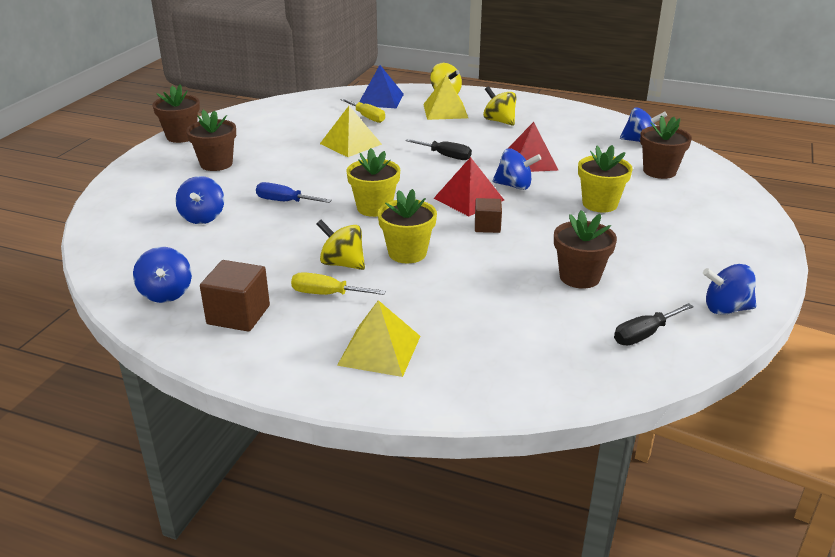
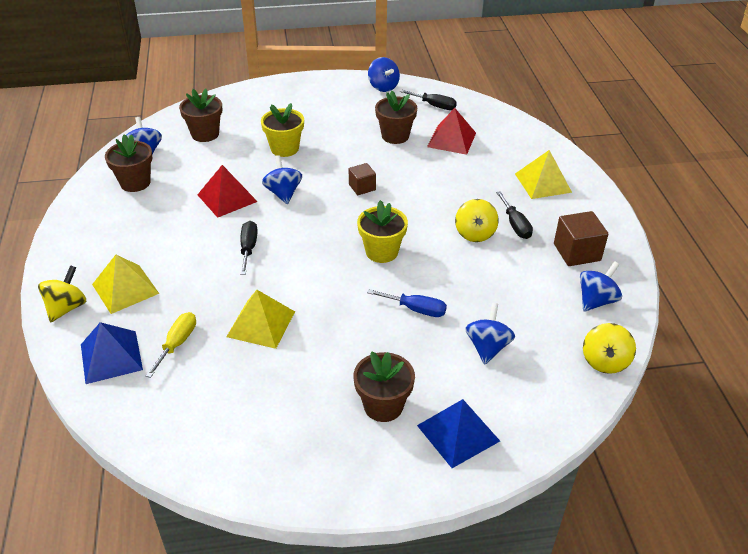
camera: 120 degrees left, 10 degrees up
(155, 181) = (458, 433): none -> blue pyramid
(181, 136) = (338, 491): brown flower pot -> brown flower pot (135, 183)
(203, 217) = (487, 347): blue spinning top -> blue spinning top turned 45 degrees counterclockwise
(285, 201) = (416, 309): blue screwdriver -> blue screwdriver turned 60 degrees counterclockwise
(327, 294) = (515, 225): yellow screwdriver -> black screwdriver
(407, 253) = (432, 210): yellow flower pot -> none
(468, 199) = (325, 209): red pyramid -> red pyramid (451, 140)
(499, 121) = (137, 241): yellow spinning top -> yellow spinning top (604, 361)

